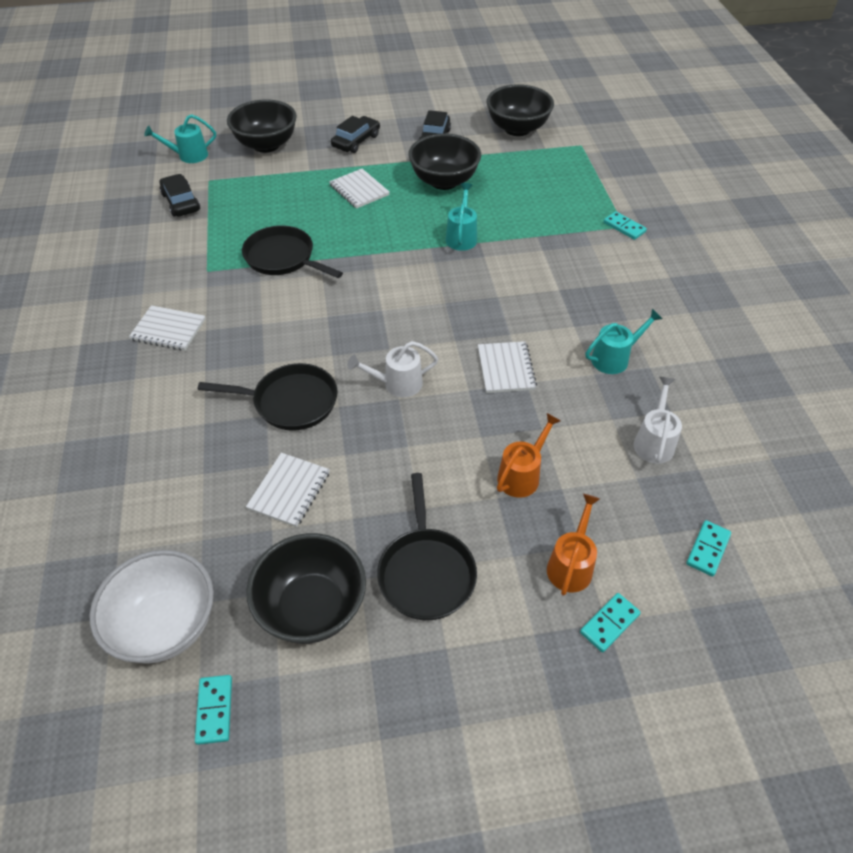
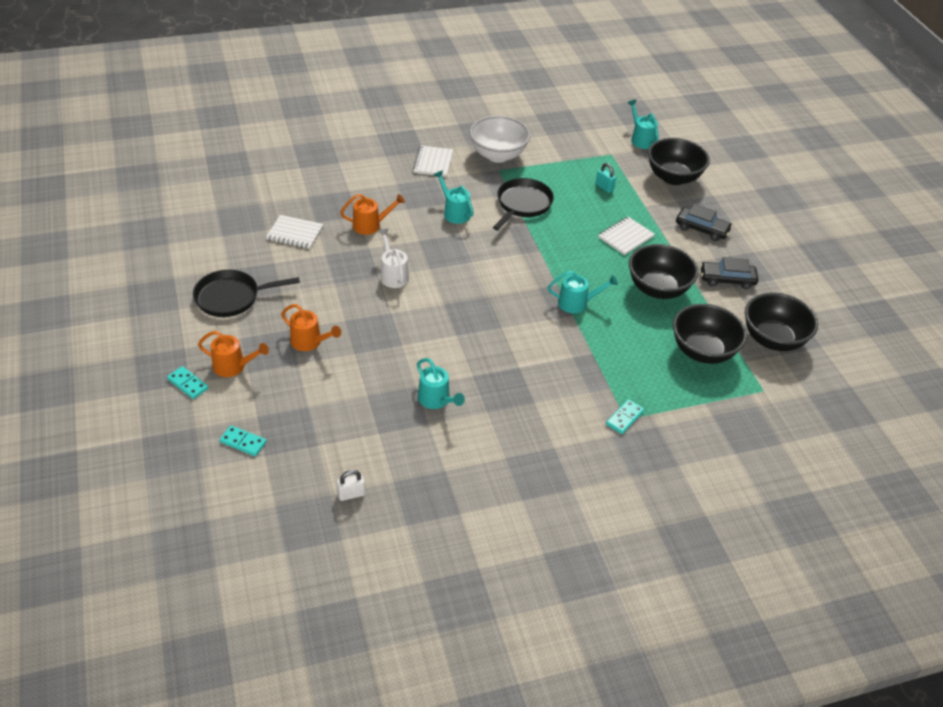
camera: 80 degrees right, 5 degrees down
(166, 625) = (203, 199): white bowl -> white bowl (498, 155)
(181, 202) = (577, 145): black car -> none
(214, 710) = (152, 223): turquoise domino -> none
(269, 193) = (604, 187): none -> turquoise padlock
(283, 318) = (454, 212): none -> turquoise watering can
(290, 402) = (371, 225): black pan -> orange watering can
(312, 607) = (210, 251): black bowl -> black bowl (703, 351)
(506, 368) = (416, 333): white notebook -> none
(654, 441) = (345, 419): white watering can -> none
(766, 439) = (351, 494): none -> white padlock

